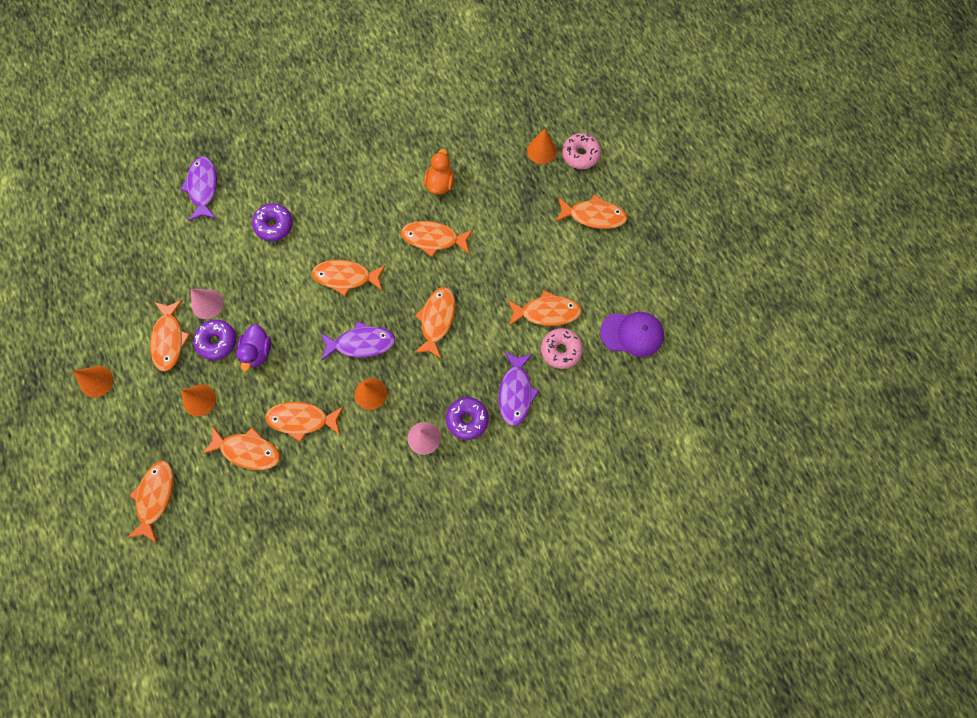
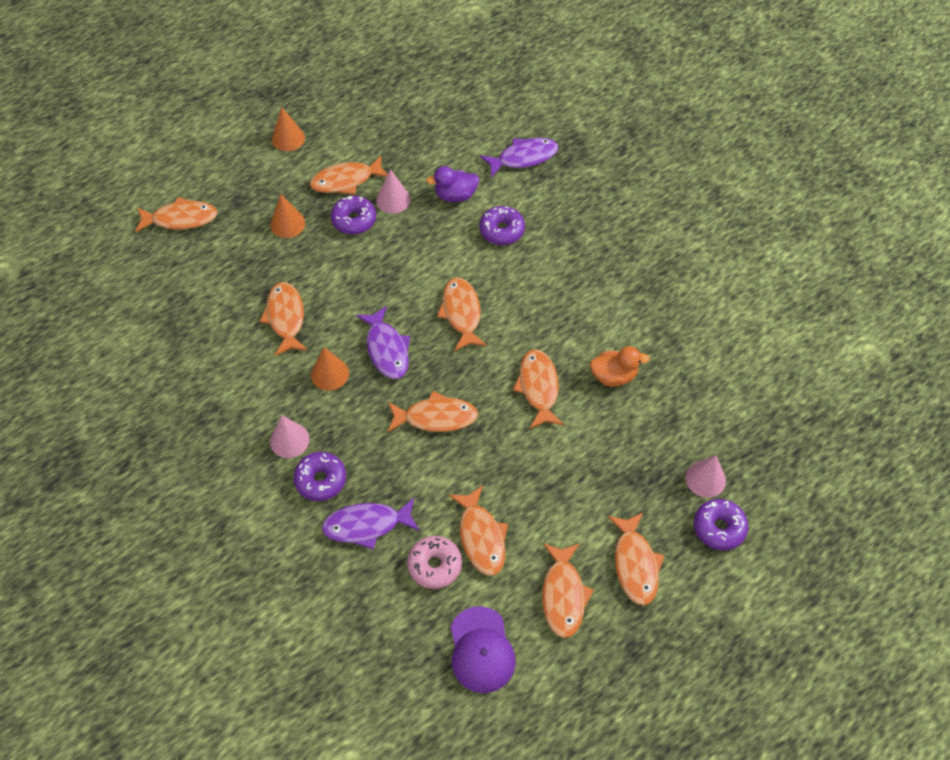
camera: 75 degrees right, 15 degrees down
(248, 450) = (242, 280): orange fish -> orange fish (563, 595)
(258, 351) = (352, 257): purple duck -> purple duck (455, 195)
(541, 150) = (705, 479): orange cone -> pink cone
(580, 155) = (719, 528): pink donut -> purple donut

